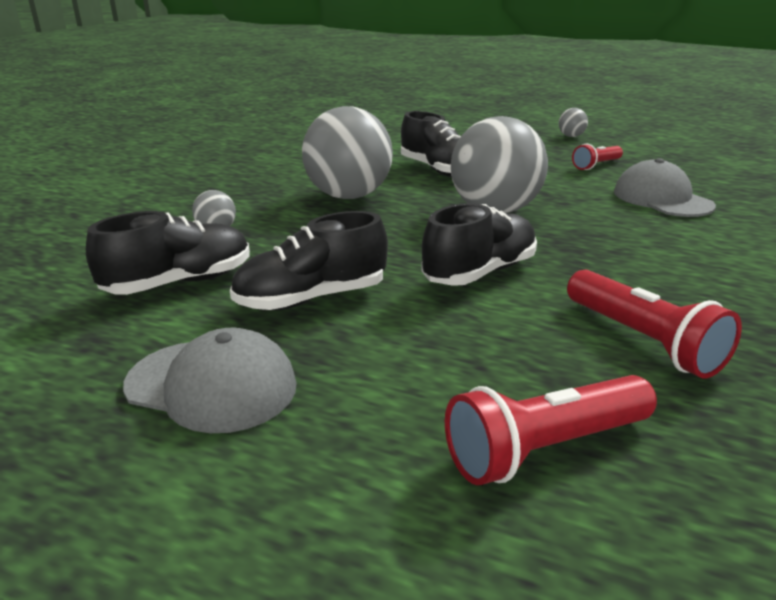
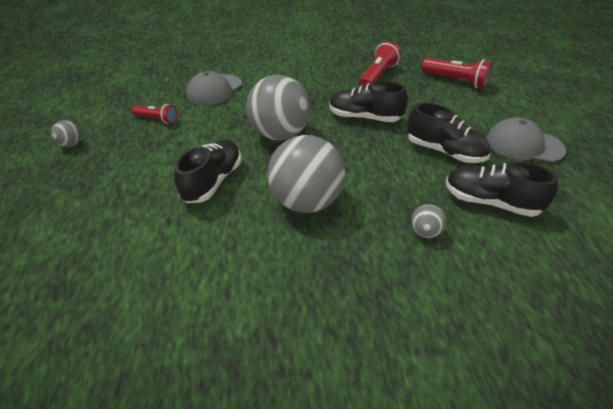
camera: 120 degrees left, 15 degrees up
(212, 385) = (524, 145): grey cap -> grey cap turned 60 degrees counterclockwise

